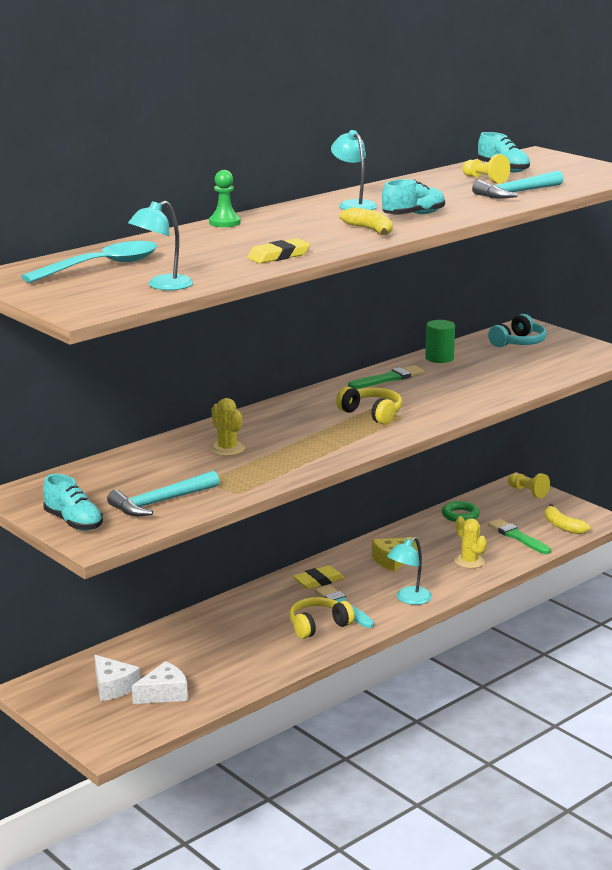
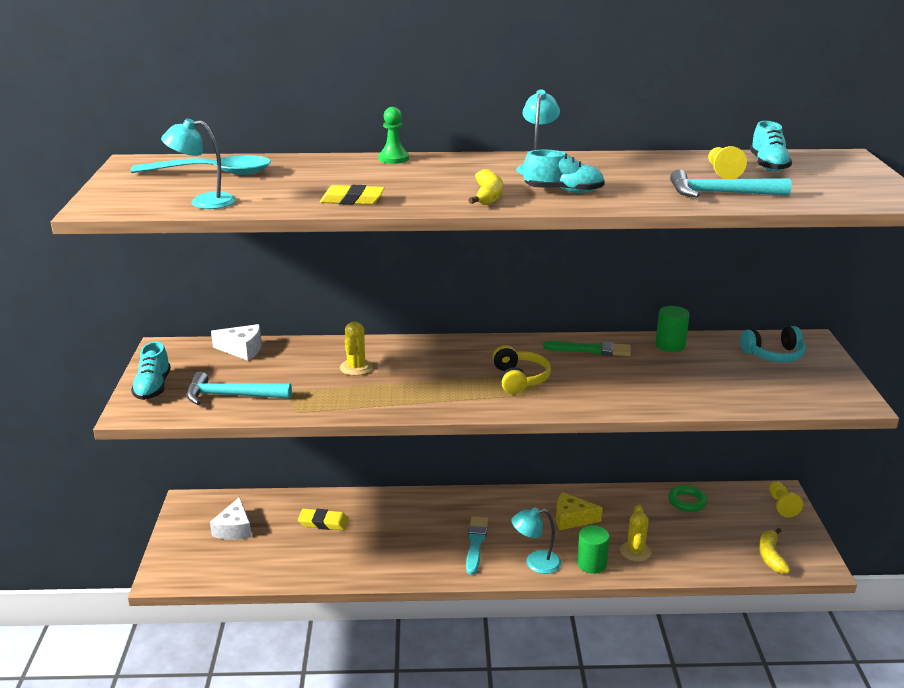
camera: 40 degrees right, 5 degrees up
(164, 693) = (255, 553): white cheese -> white cheese (242, 349)
(318, 581) = (489, 510): yellow eraser -> yellow eraser (323, 522)
(318, 625) = (434, 551): yellow headphones -> none
(450, 582) = (591, 564): none -> green cylinder
(517, 536) = (712, 547): green brush -> none

